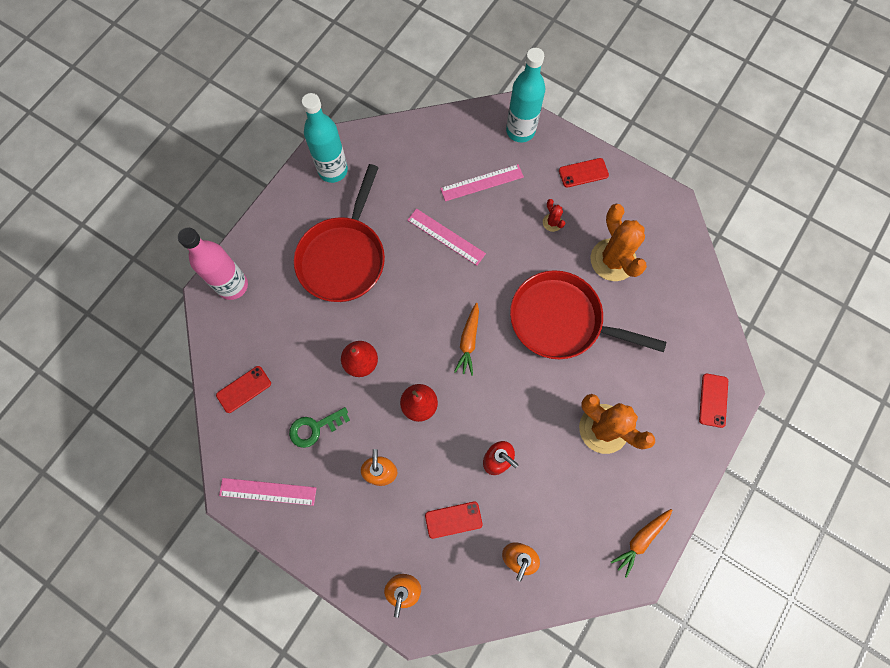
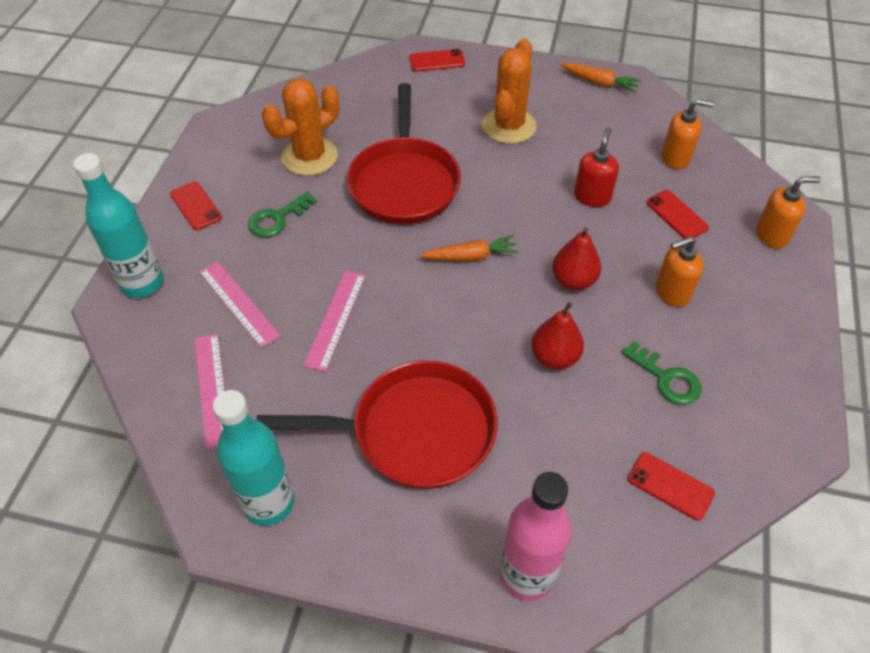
camera: 110 degrees left, 20 degrees down
(268, 491) = (774, 400): pink ruler -> pink ruler (212, 388)
(552, 222) = (277, 218): red cactus -> green key

